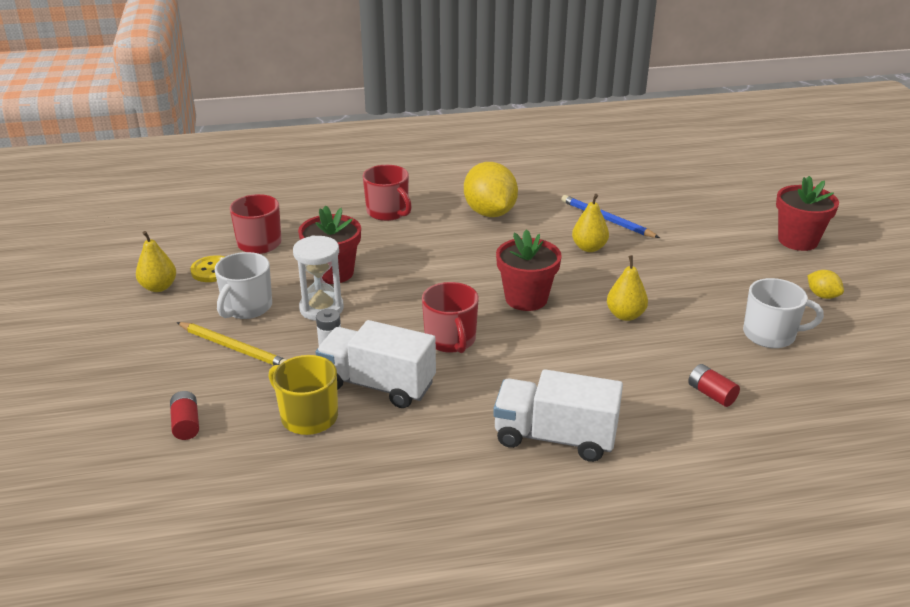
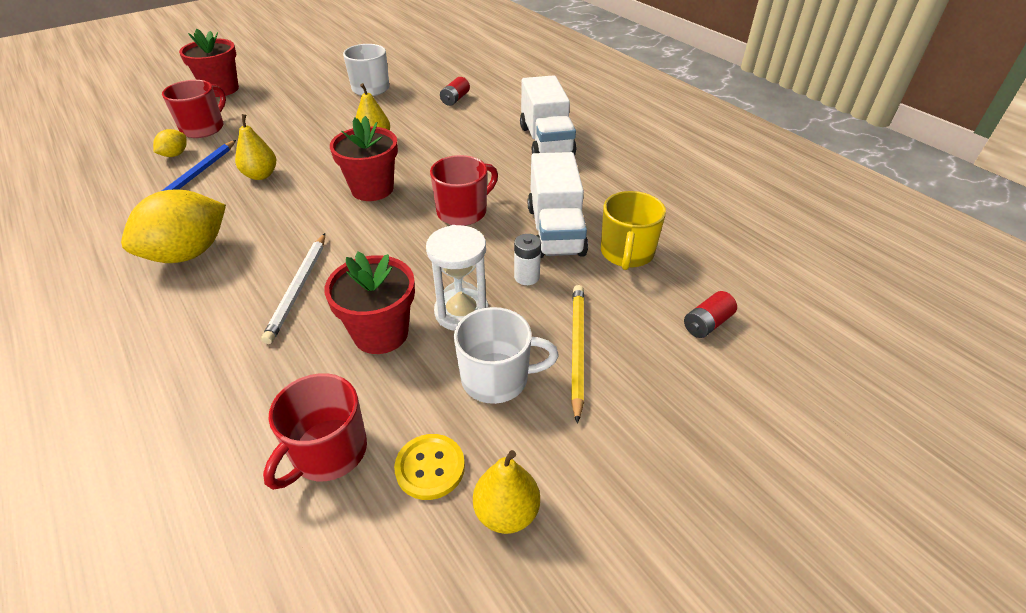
camera: 115 degrees left, 10 degrees up
(388, 212) = (196, 343): red mug -> red mug (203, 128)
(410, 249) = (298, 289): none -> white pencil
(822, 295) = (307, 76): yellow lemon -> yellow lemon (175, 154)

